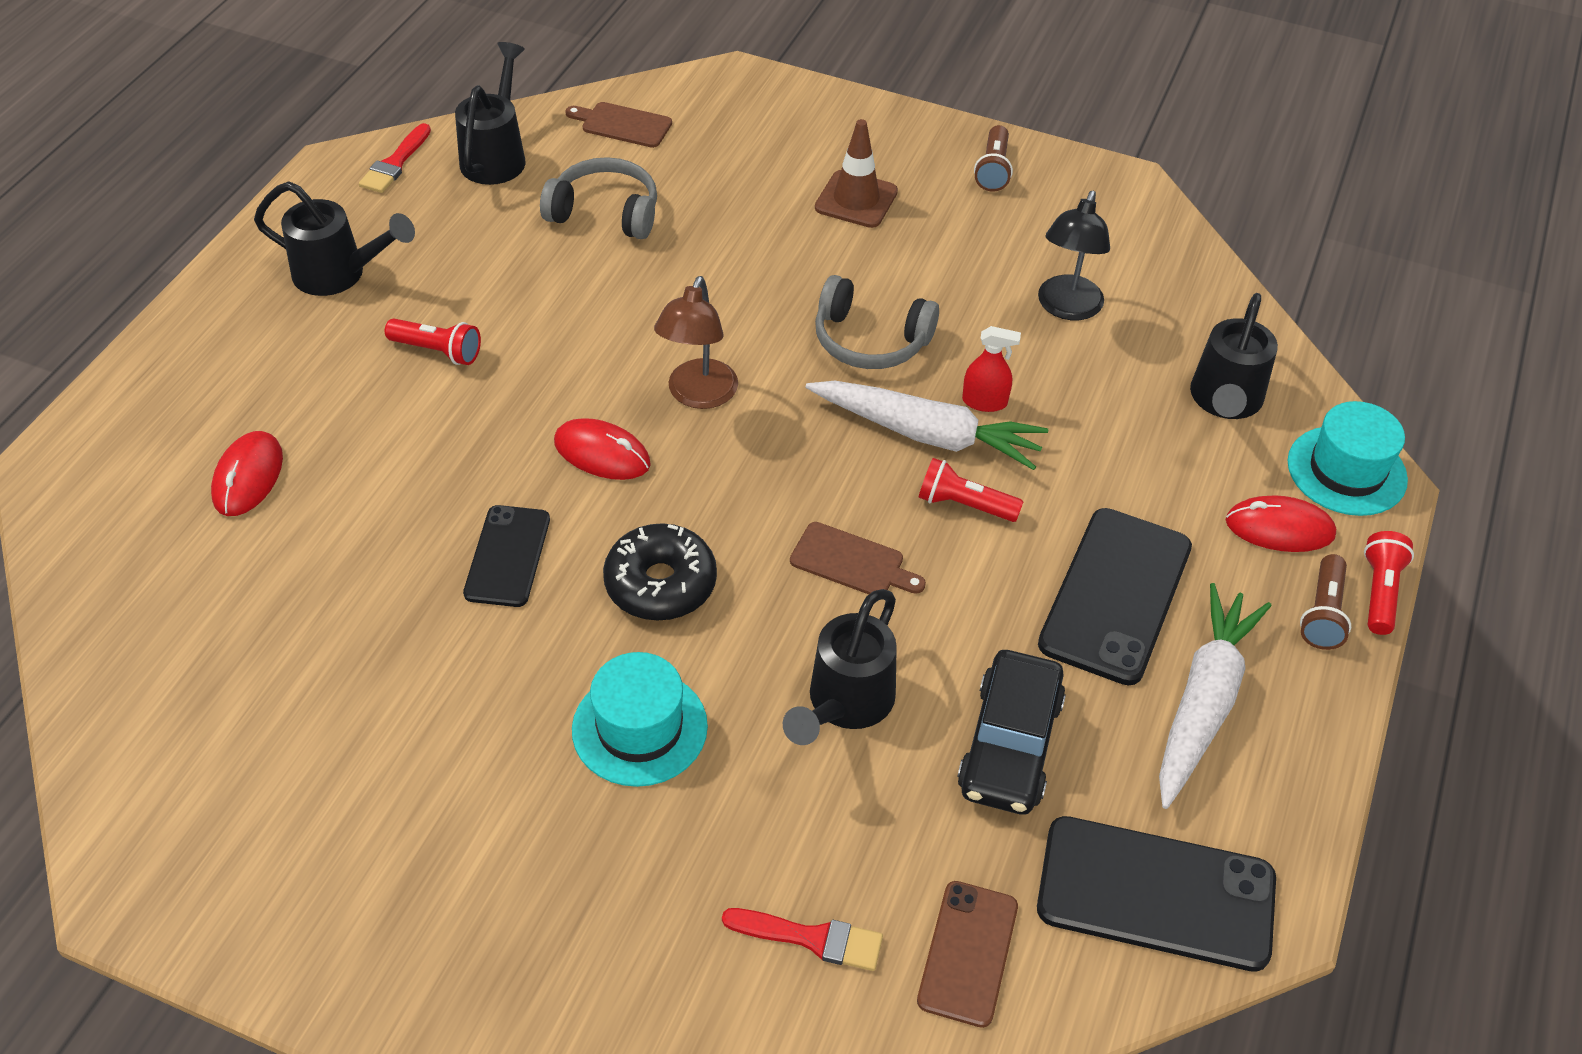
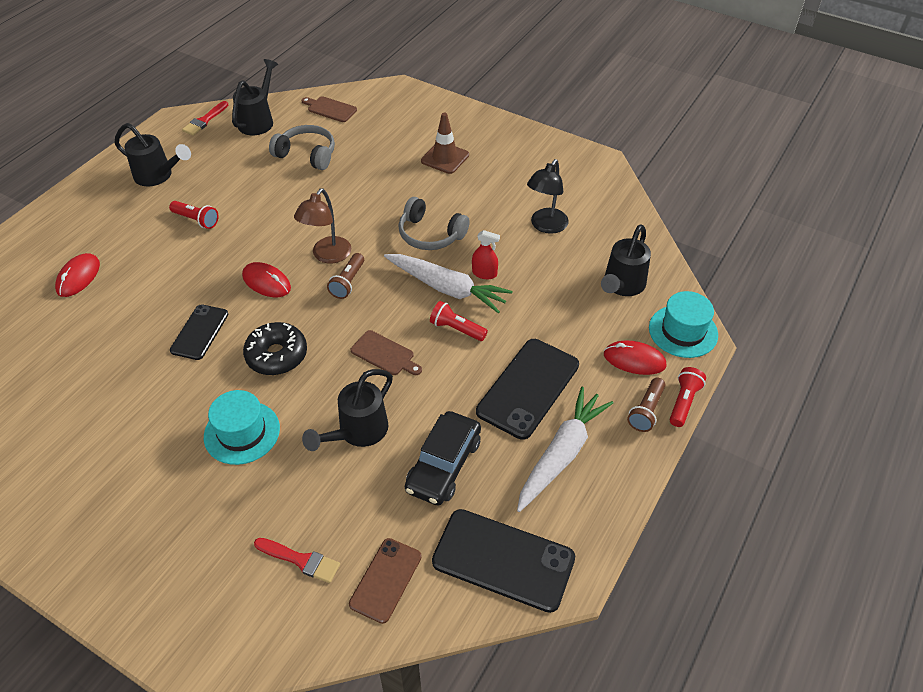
camera: 10 degrees right, 0 degrees up
(993, 169) = (526, 147): brown flashlight -> brown flashlight (348, 282)

